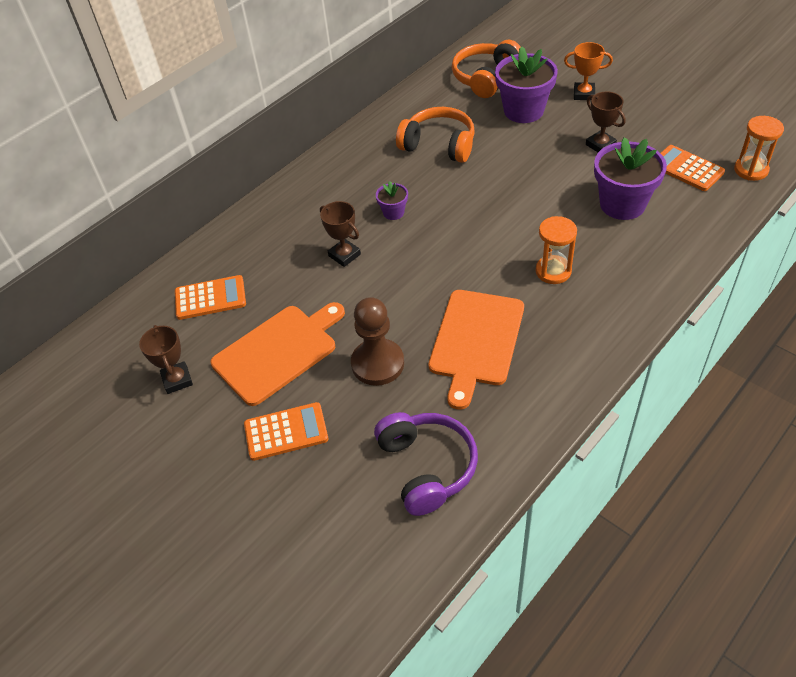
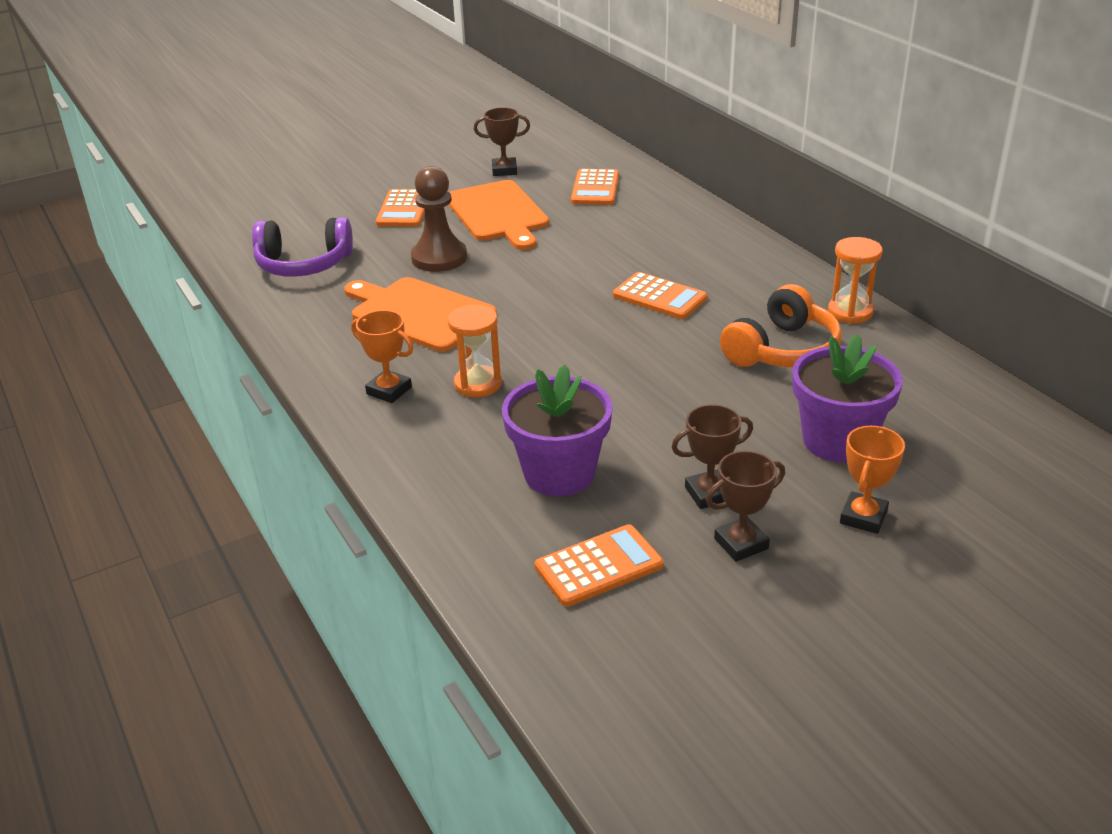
camera: 105 degrees right, 15 degrees down
(344, 255) = (606, 259): brown trophy -> brown trophy (741, 543)
(393, 212) = (659, 297): purple flower pot -> orange calculator
(485, 78) = (951, 424): orange headphones -> none
(588, 316) = (389, 390): none -> orange trophy
(751, 170) = (551, 642): orange hourglass -> orange hourglass (850, 312)

